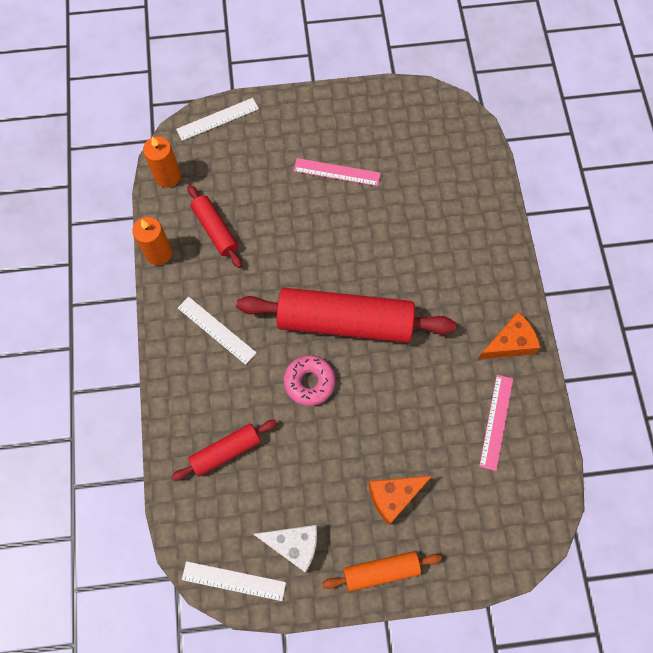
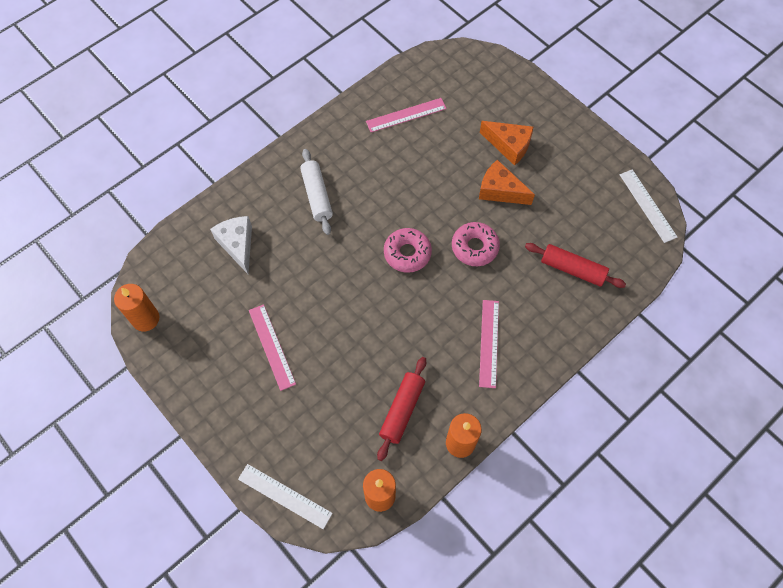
camera: 125 degrees left, 5 degrees down
(216, 330) = (489, 343): white ruler -> pink ruler
(293, 545) = (593, 185): white cheese -> white cheese (237, 245)
(345, 322) = (407, 253): red rolling pin -> pink donut
(381, 571) = (562, 126): orange rolling pin -> none
(425, 102) = (145, 319): none -> orange candle
(455, 285) = (317, 195): none -> white rolling pin
(509, 343) = (339, 137): orange cheese -> orange cheese (500, 190)

